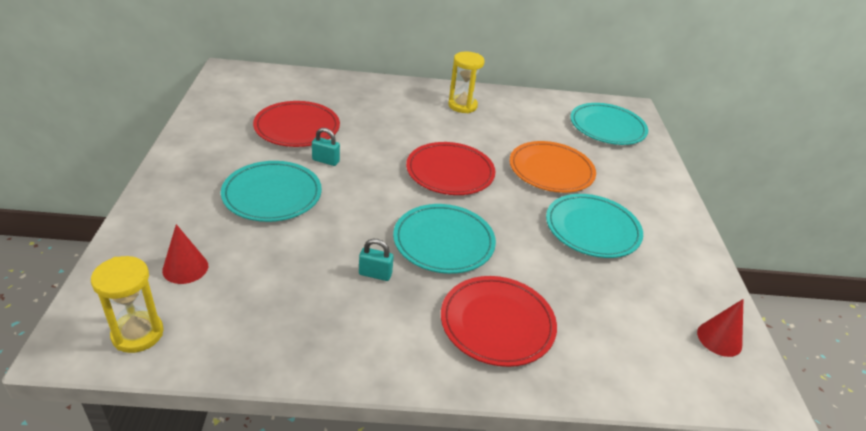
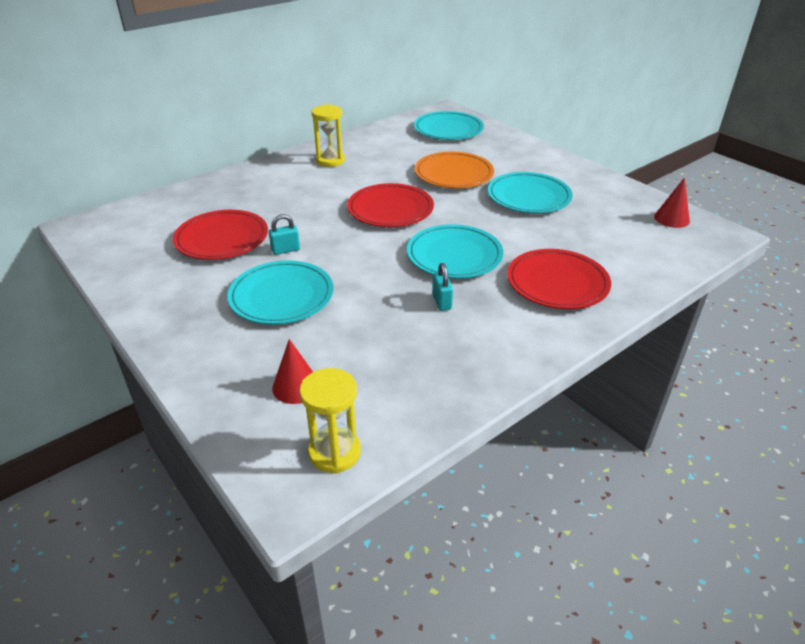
camera: 35 degrees left, 0 degrees up
(375, 274) = (441, 302): turquoise padlock -> turquoise padlock turned 75 degrees counterclockwise

